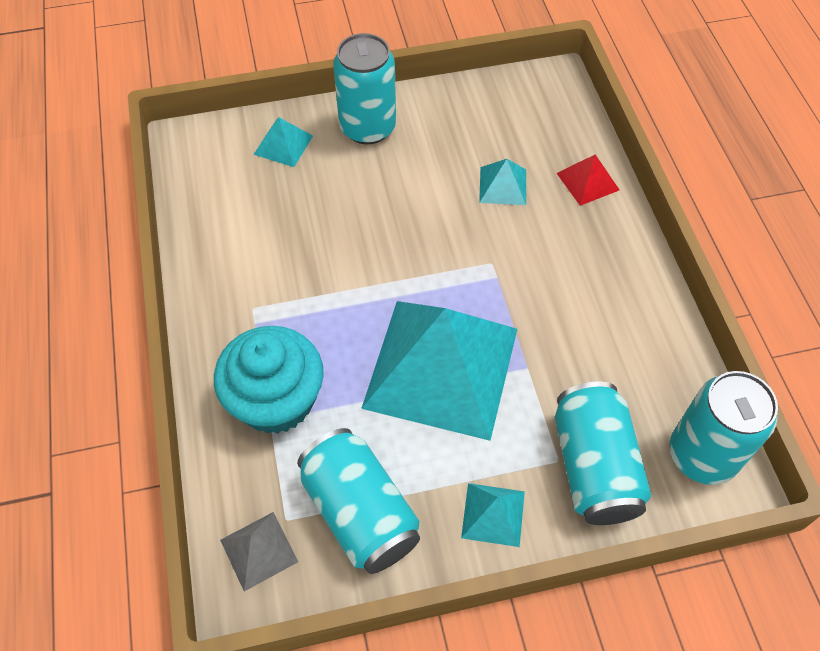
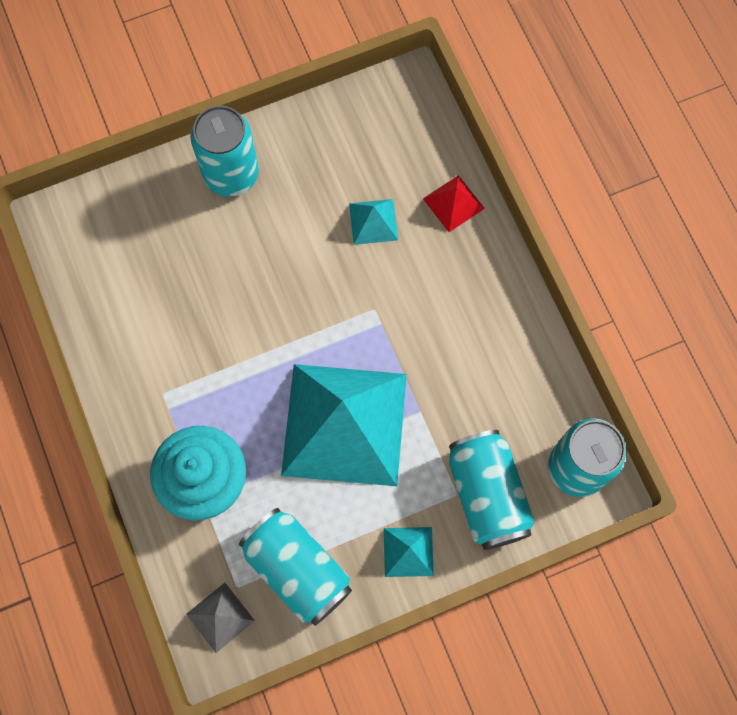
camera: 10 degrees left, 15 degrees up
(283, 145) = (152, 208): turquoise pyramid -> none

